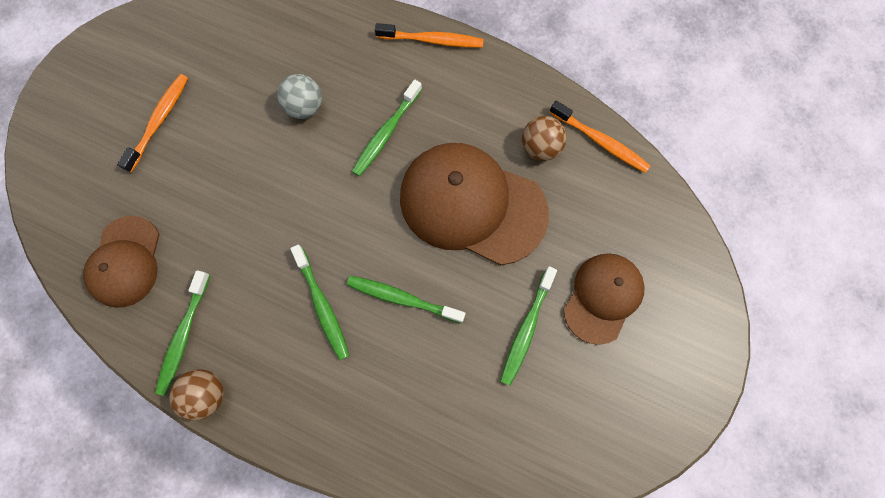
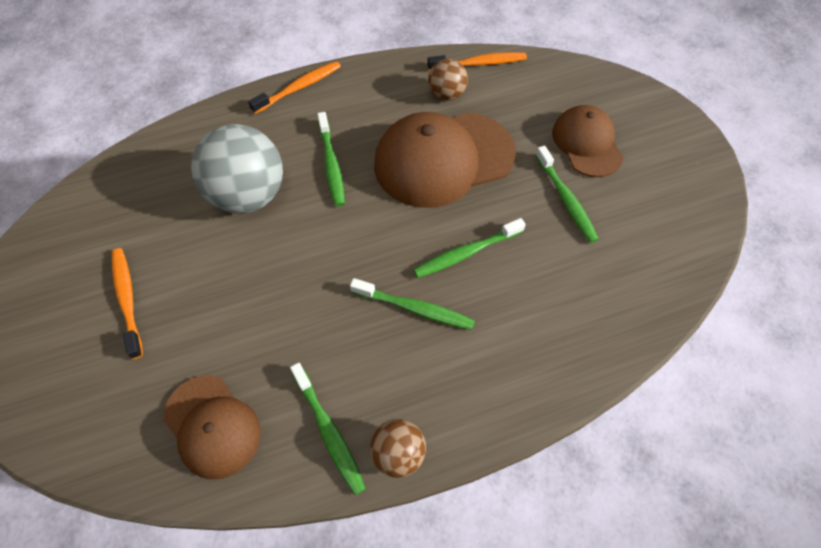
camera: 45 degrees left, 15 degrees down
(305, 107) = (248, 195): grey ball -> grey ball, size x1.92

